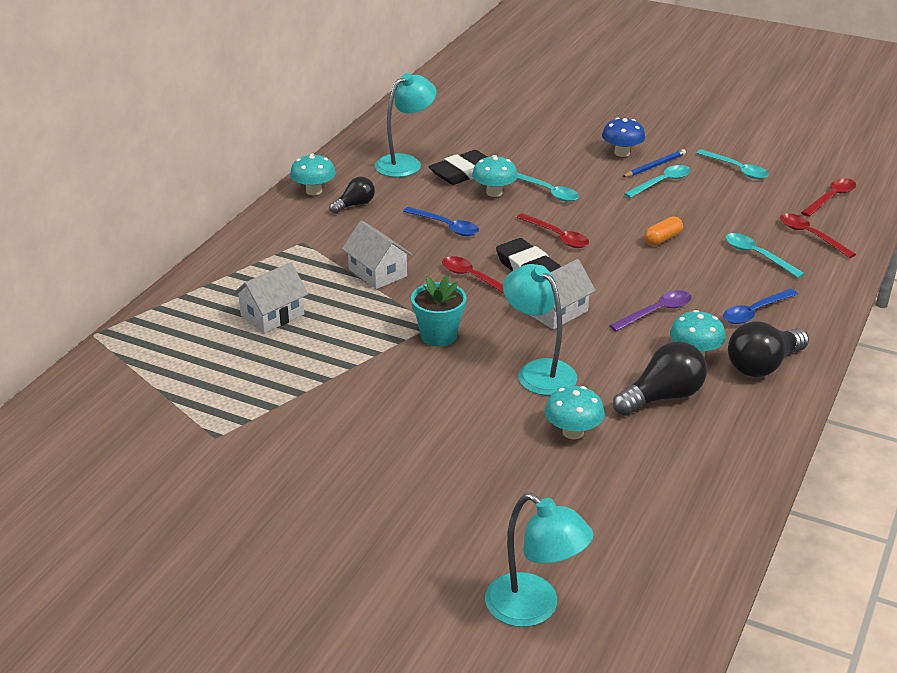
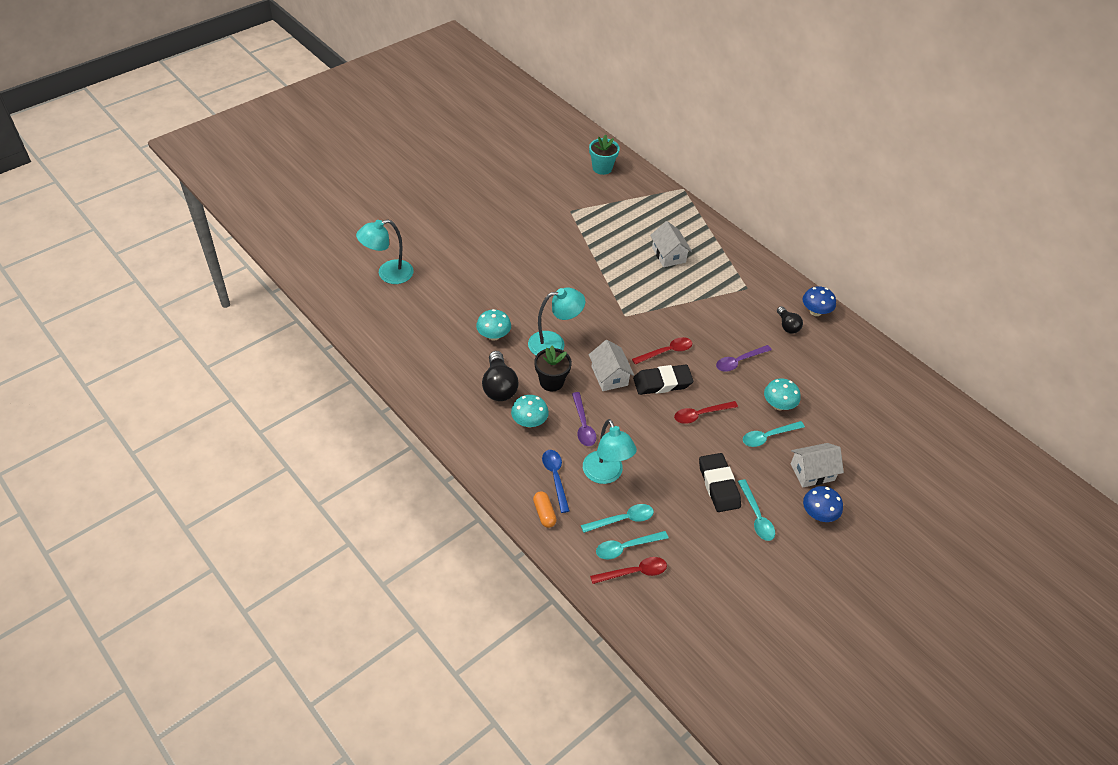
camera: 110 degrees right, 15 degrees up
(314, 191) = (815, 311): turquoise mushroom -> blue mushroom
(377, 273) = (694, 310): white house -> white house (812, 472)
(405, 163) = (843, 372): turquoise lamp -> turquoise lamp (606, 475)
(438, 335) = (612, 314): turquoise flower pot -> turquoise flower pot (602, 168)
(446, 226) = (739, 361): blue spoon -> purple spoon
(464, 173) = (816, 399): black eraser -> black eraser (718, 485)
(610, 355) = (551, 382): none -> black flower pot
(654, 166) = (787, 526): blue pencil -> none
(662, 239) = (671, 473): orange capsule -> orange capsule (544, 513)
(736, 169) = (761, 583): turquoise spoon -> turquoise spoon (626, 547)
(763, 365) = (499, 449): black light bulb -> none
(831, 198) = (685, 626): red spoon -> none

